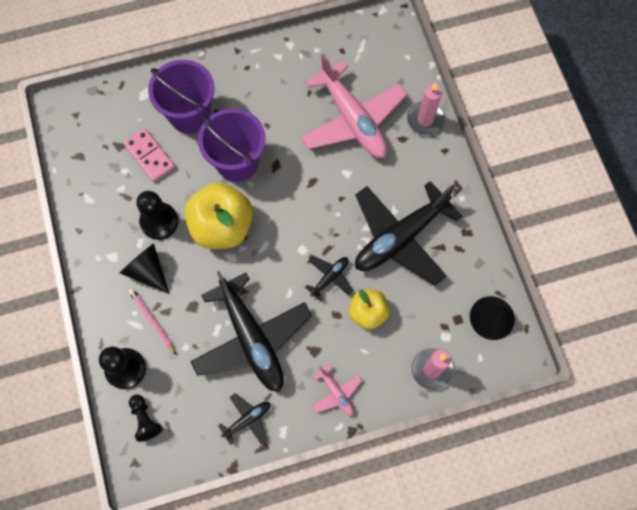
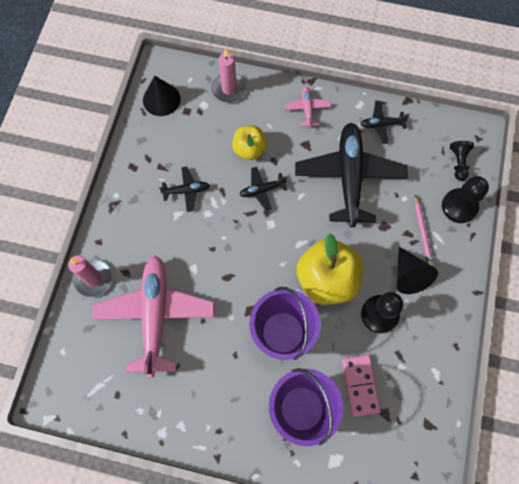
camera: 150 degrees left, 0 degrees up
(400, 237) = (186, 191): black plane -> black plane, size x0.44

